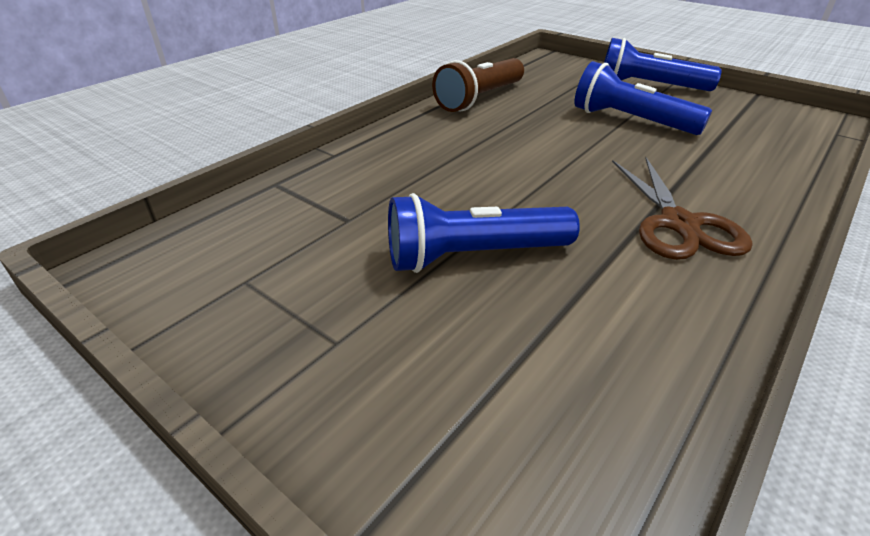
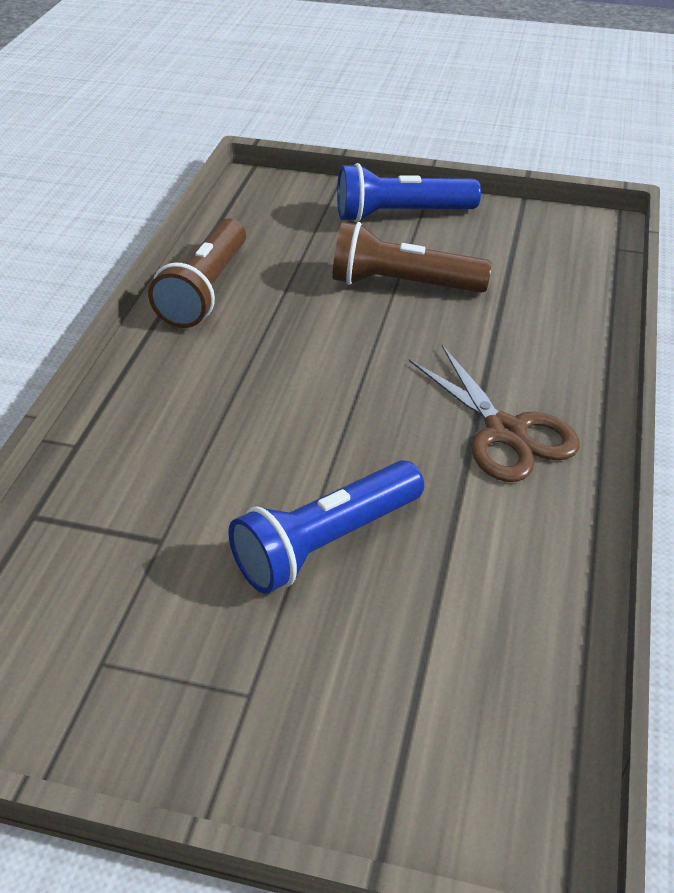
camera: 25 degrees left, 5 degrees up
(630, 121) = (402, 284): blue flashlight -> brown flashlight

